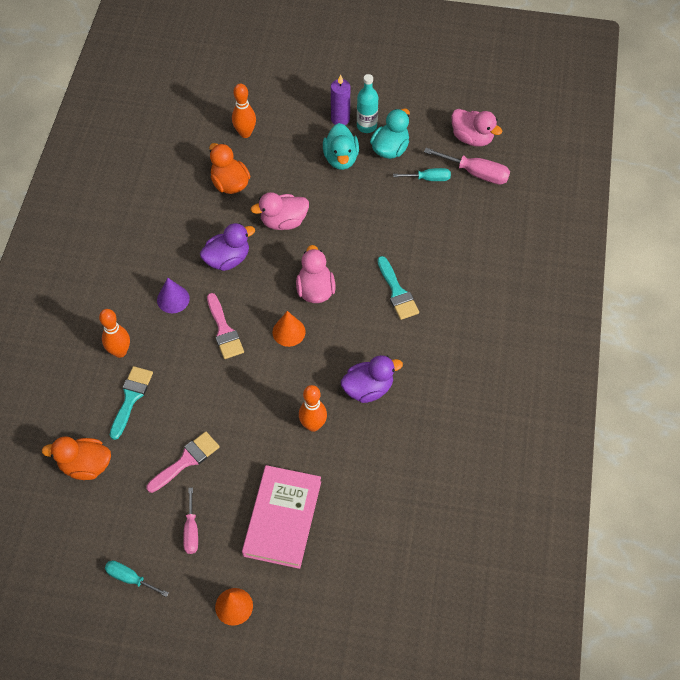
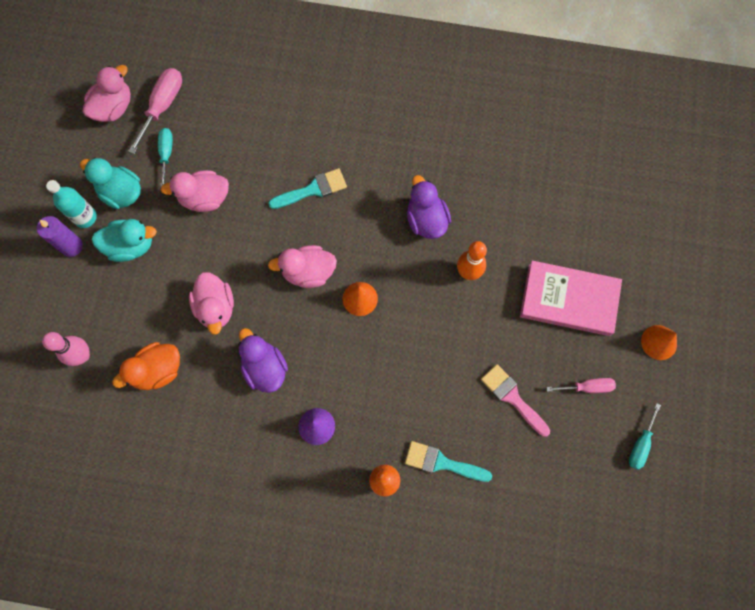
camera: 90 degrees left, 15 degrees up
(85, 465) = (523, 504): orange duck -> none
(224, 330) = (358, 367): pink brush -> none
(245, 133) = (82, 355): orange bowling pin -> pink bowling pin
(386, 209) = (204, 198): none -> pink duck

